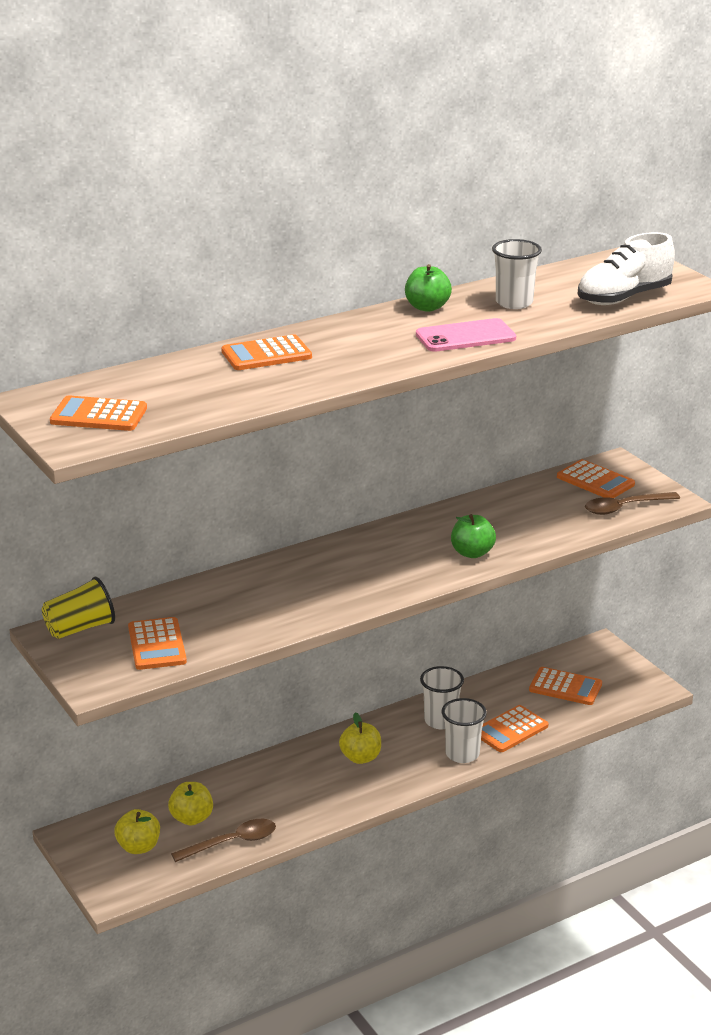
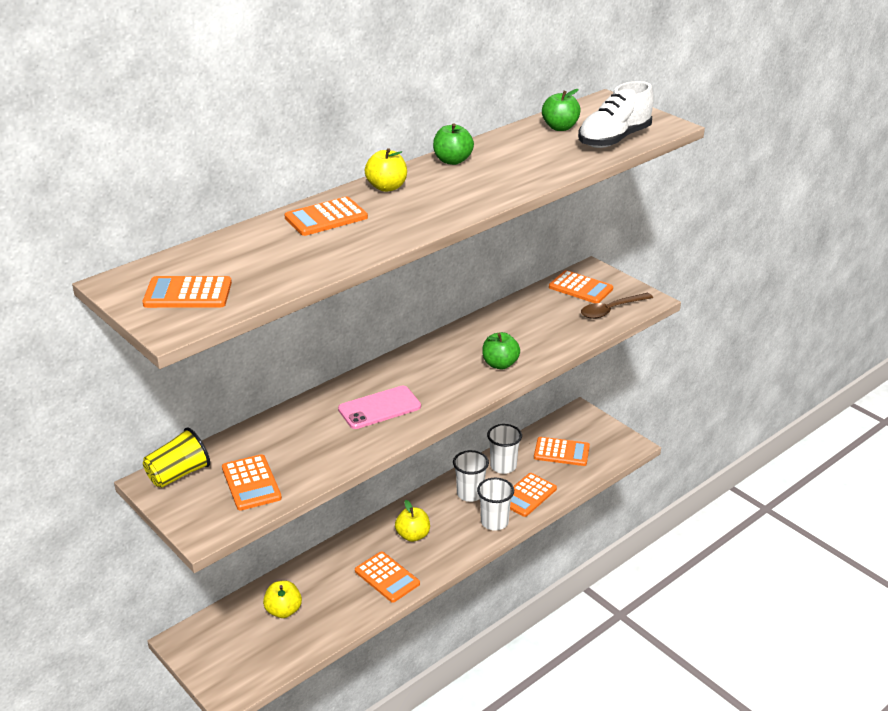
camera: 10 degrees left, 5 degrees up
(138, 847) = (243, 644): yellow apple -> yellow apple (387, 187)
(232, 842) = (322, 629): brown spoon -> none
(319, 798) = (387, 577): none -> orange calculator
(465, 336) = (495, 186): pink phone -> pink phone (379, 408)
(514, 303) = (525, 151): white cup -> white cup (503, 466)
(565, 281) = (560, 127): none -> green apple

